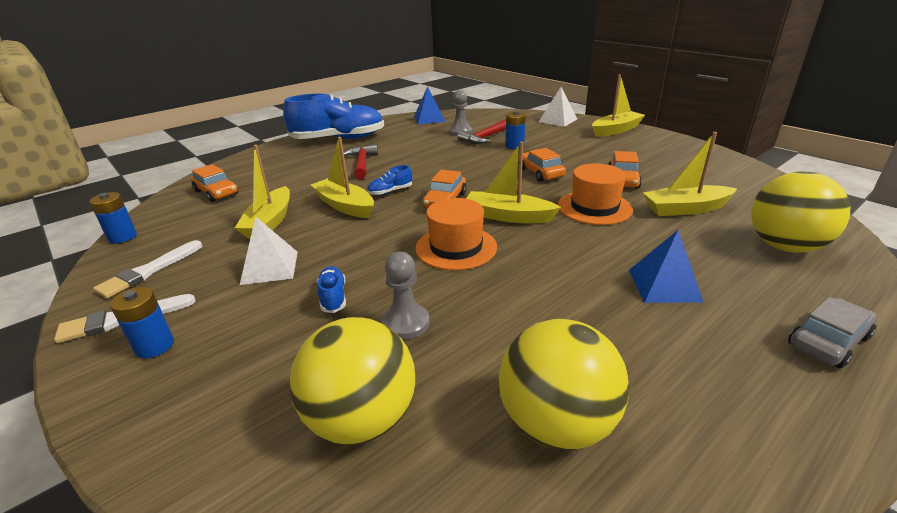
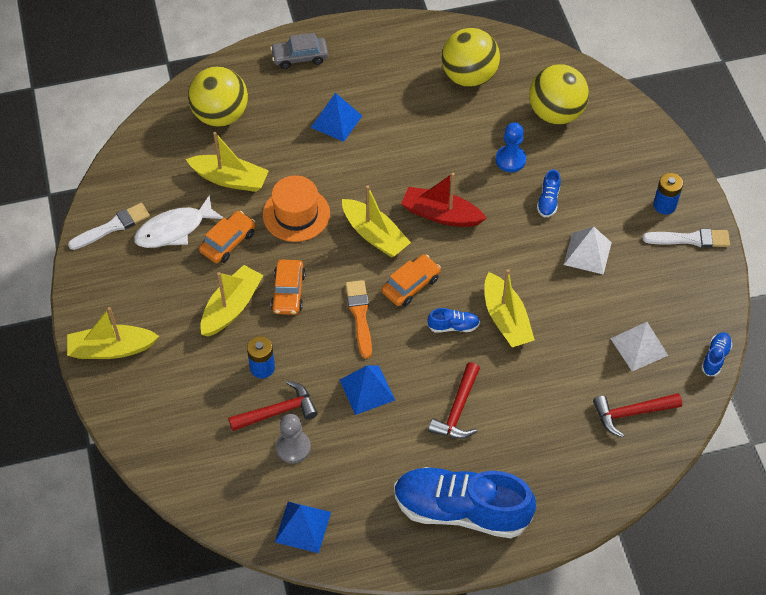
camera: 155 degrees left, 25 degrees up
(122, 237) = (715, 358): blue battery -> blue shoe
(149, 271) = (681, 290): white brush -> white brush (112, 227)
(216, 192) = (631, 413): orange car -> red hammer
(270, 222) = (580, 322): yellow boat -> yellow boat (231, 307)
(406, 323) = (510, 160): grey pawn -> blue pawn
(434, 155) = (367, 390): none -> blue pyramid
(456, 247) = (441, 214): orange hat -> red boat
(472, 177) = (360, 315): none -> orange brush
(558, 120) = (143, 419): white pyramid -> white pyramid (639, 347)
(672, 174) = (174, 229): none -> white fish

